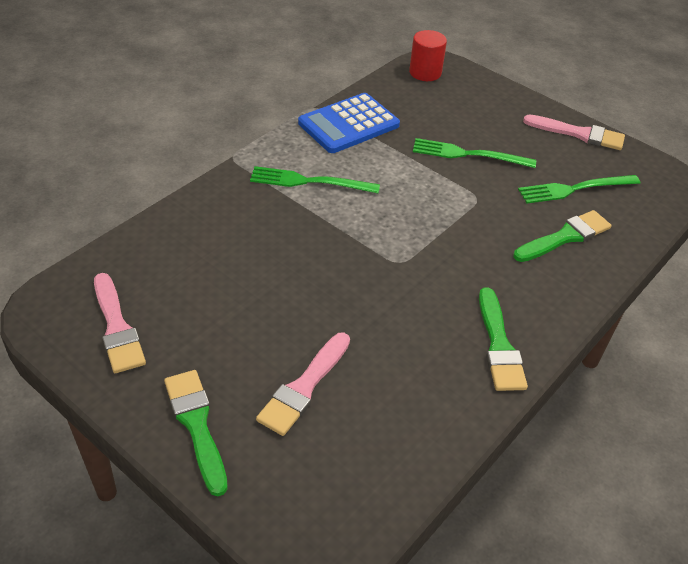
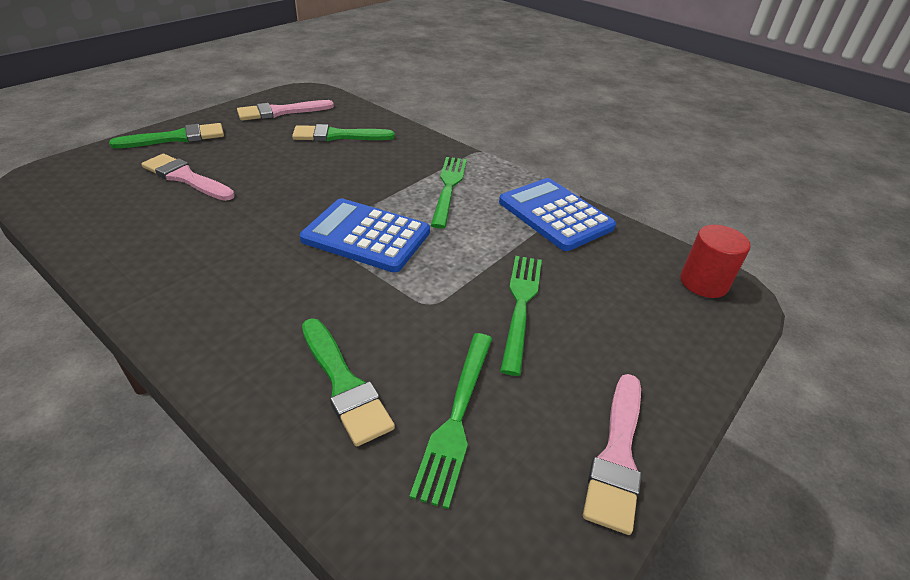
camera: 90 degrees right, 5 degrees down
(397, 233) = (366, 236): none -> blue calculator
(499, 345) = (175, 292): green brush -> green brush (337, 136)
(574, 189) = (456, 417): green fork -> green fork turned 150 degrees counterclockwise

